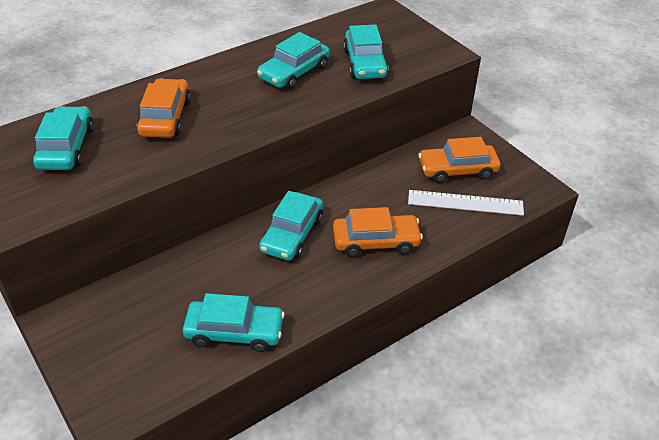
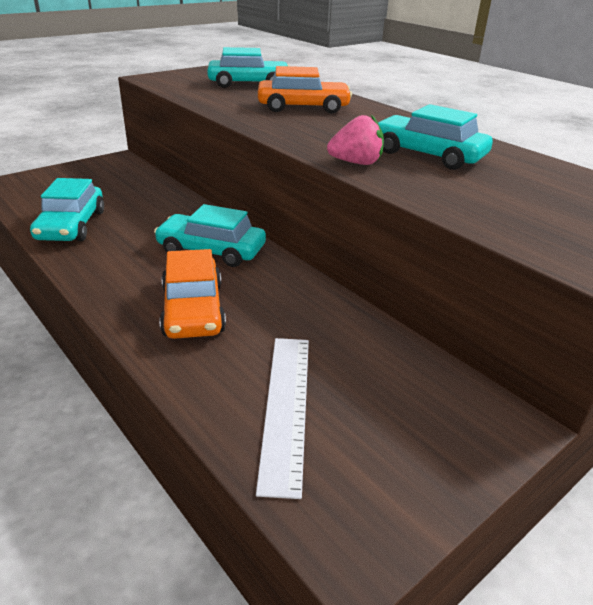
camera: 85 degrees right, 10 degrees down
(309, 104) = (356, 163): none -> pink strawberry
(365, 63) = (490, 196): turquoise car -> none
(457, 170) = (379, 402): orange car -> none

